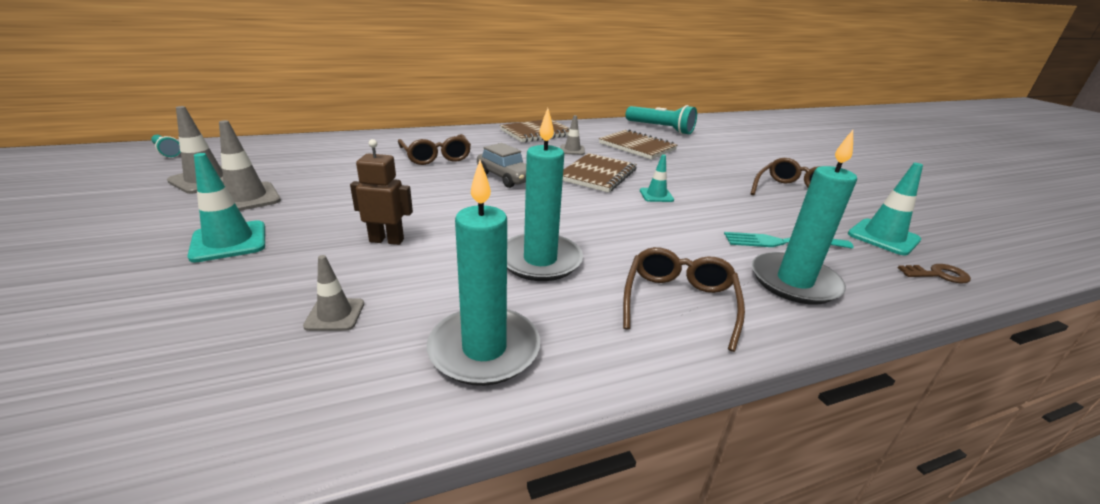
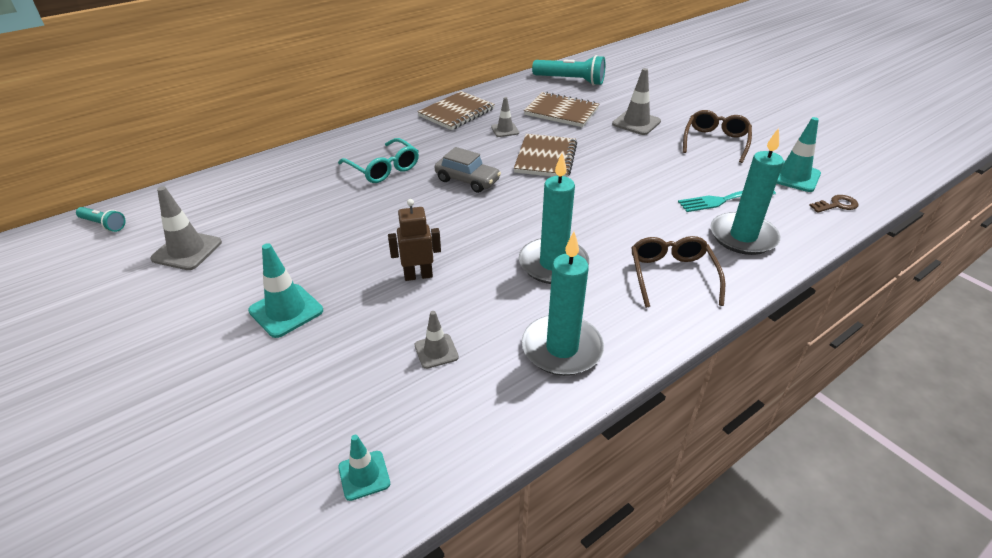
camera: 15 degrees left, 10 degrees up
(246, 198) = (251, 262): grey traffic cone -> grey traffic cone (636, 123)
(436, 157) = (383, 169): brown glasses -> turquoise glasses
(656, 195) = (607, 171): turquoise traffic cone -> turquoise traffic cone (364, 475)

